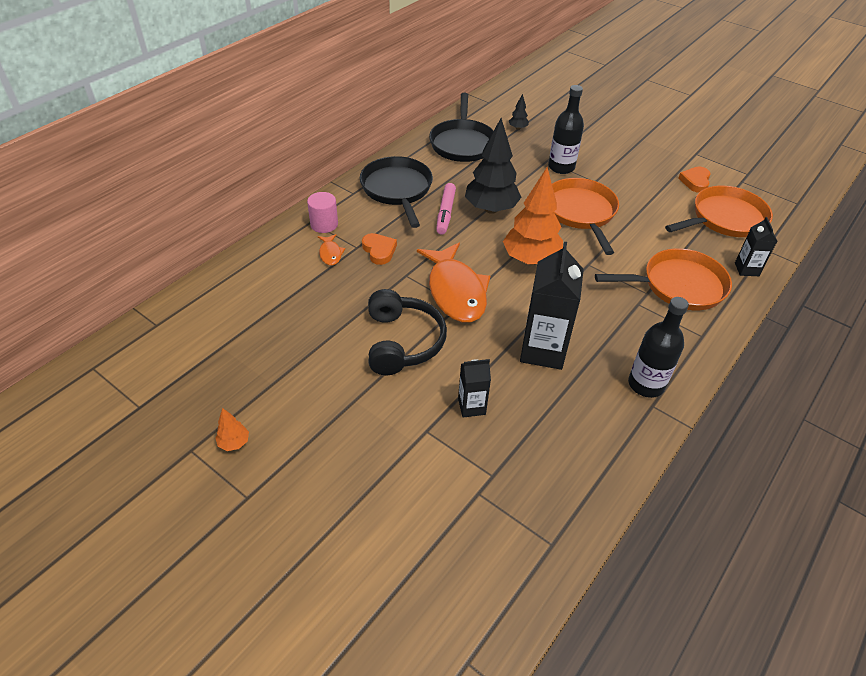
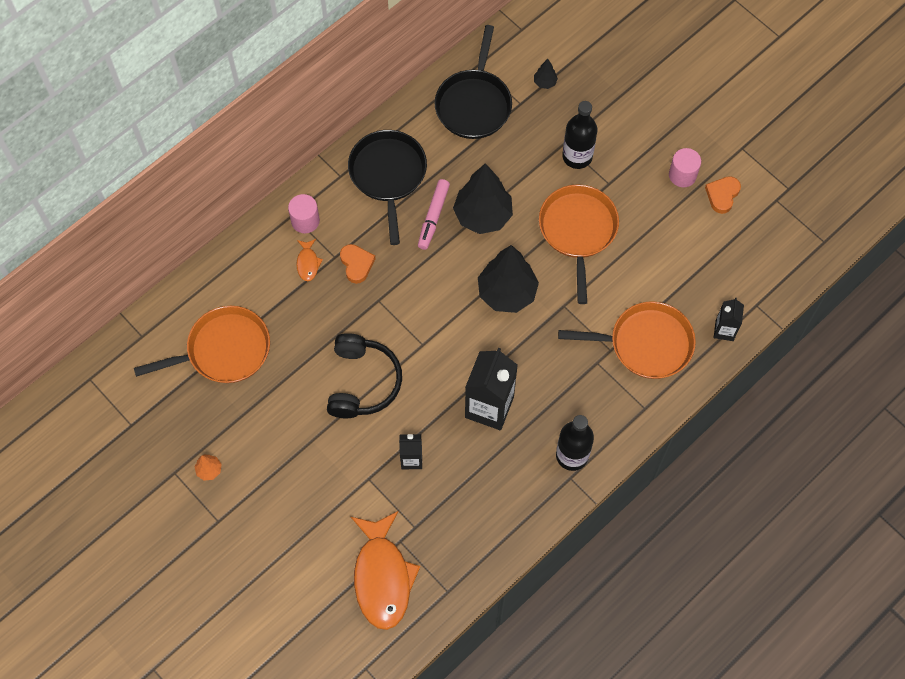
camera: 10 degrees right, 20 degrees up
(455, 291) = (423, 326): orange fish -> orange fish (382, 577)
(531, 259) = (507, 293): orange tree -> black tree
(655, 172) = (682, 175): none -> pink cylinder
(725, 219) = (732, 256): orange pan -> orange pan (224, 350)

